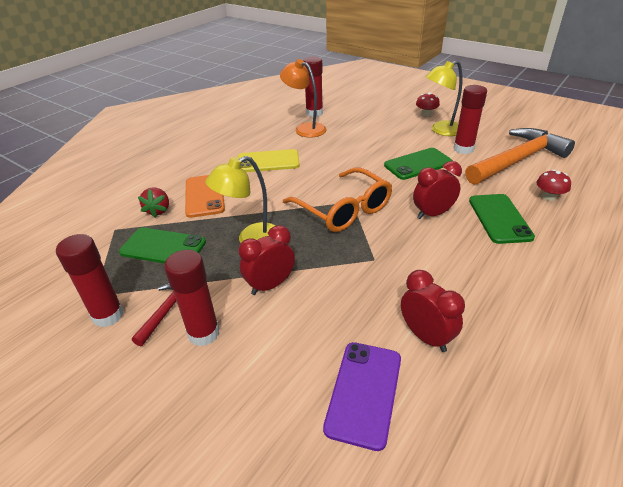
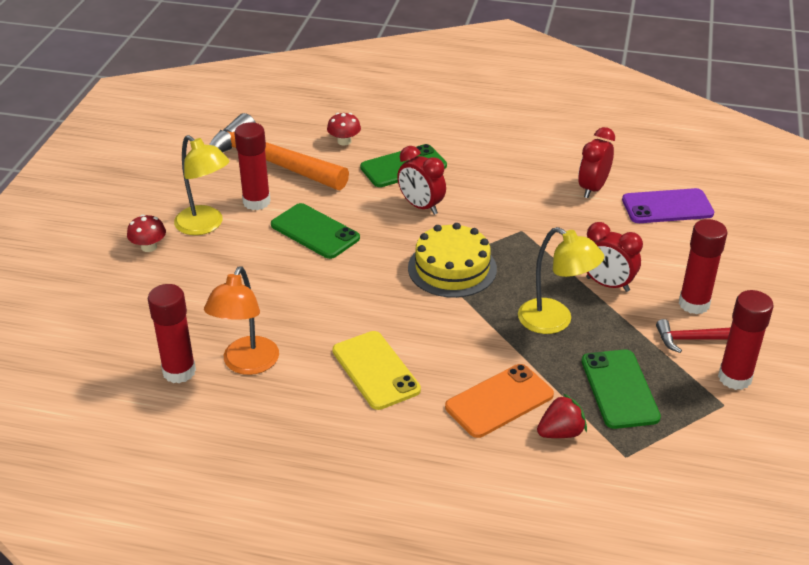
camera: 115 degrees left, 0 degrees up
(343, 210) = (452, 268): orange glasses -> yellow cake

